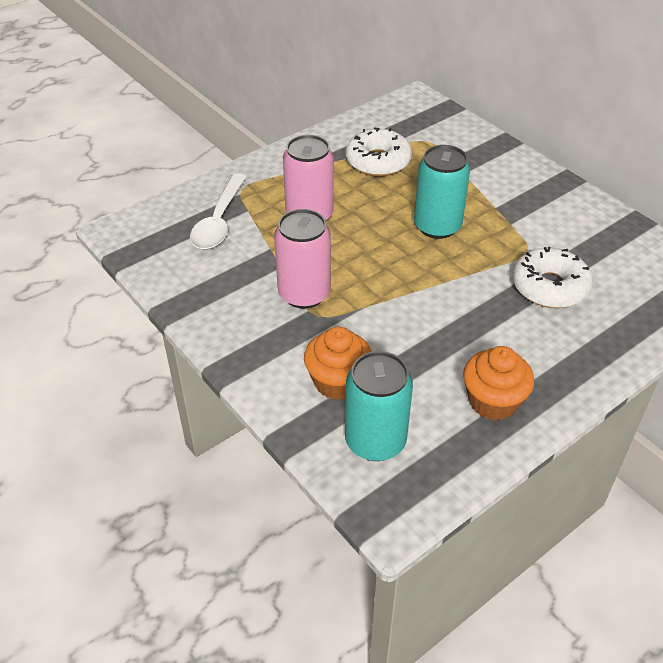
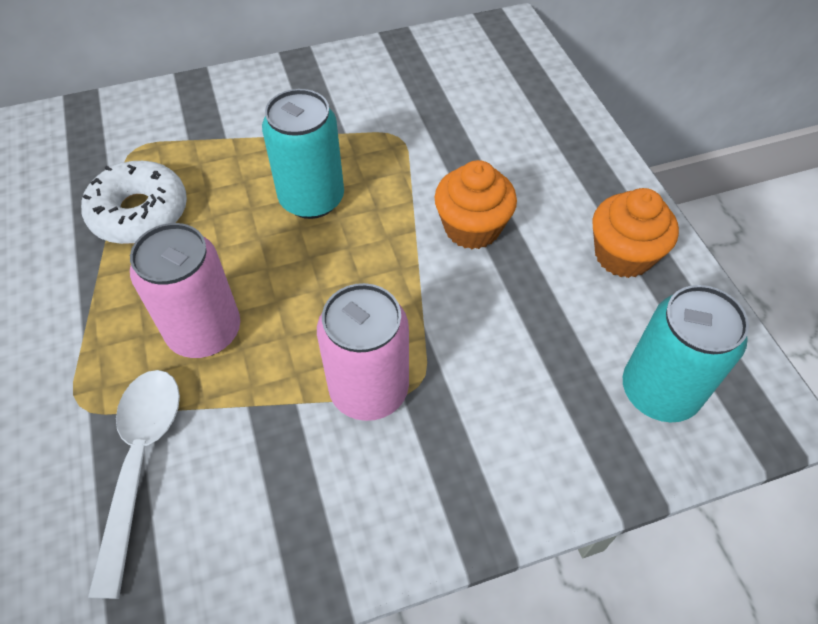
camera: 70 degrees left, 10 degrees up
(219, 221) = (140, 462): white spoon -> white spoon turned 120 degrees counterclockwise
(338, 382) = (550, 401): orange cupcake -> orange cupcake (472, 228)
(549, 287) = (466, 142): white donut -> none

